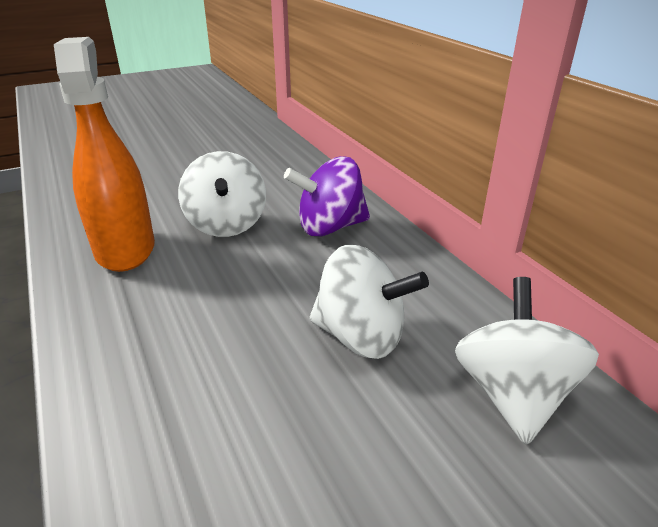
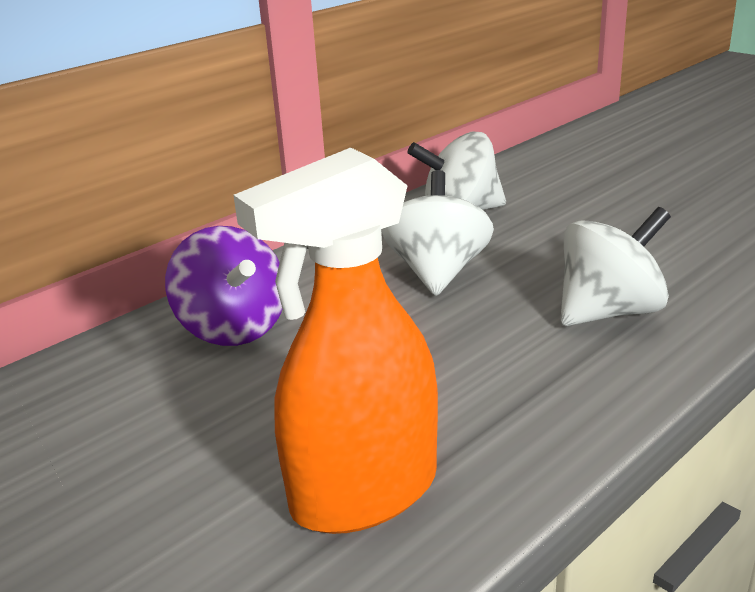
camera: 105 degrees left, 5 degrees down
(226, 224) = (250, 415): white spinning top -> white spinning top (609, 312)

